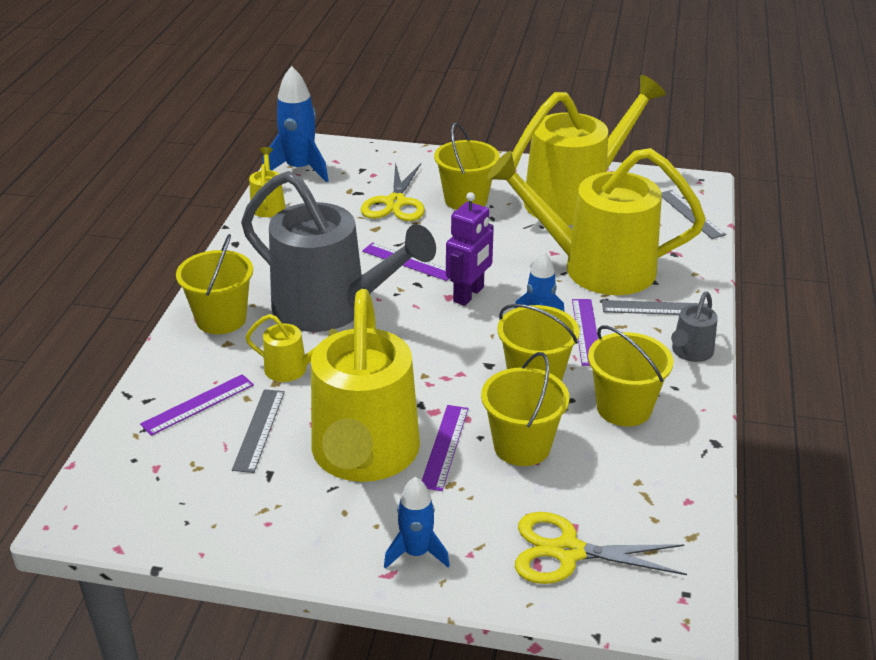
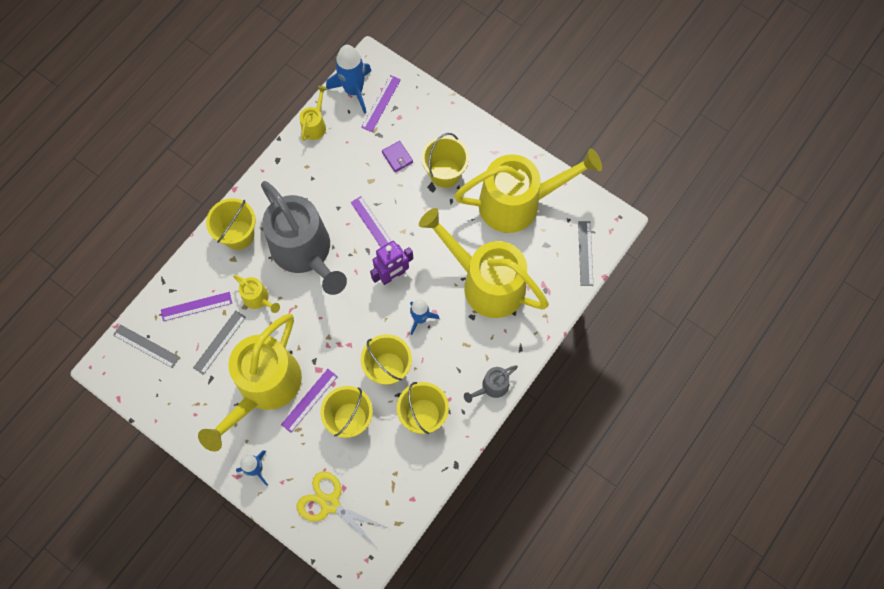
camera: 25 degrees right, 35 degrees up
(395, 203) = (397, 157): yellow scissors -> purple wallet
(586, 331) = (442, 341): purple ruler -> purple ruler (381, 103)
(655, 308) = (498, 338): grey ruler -> grey ruler (146, 346)

